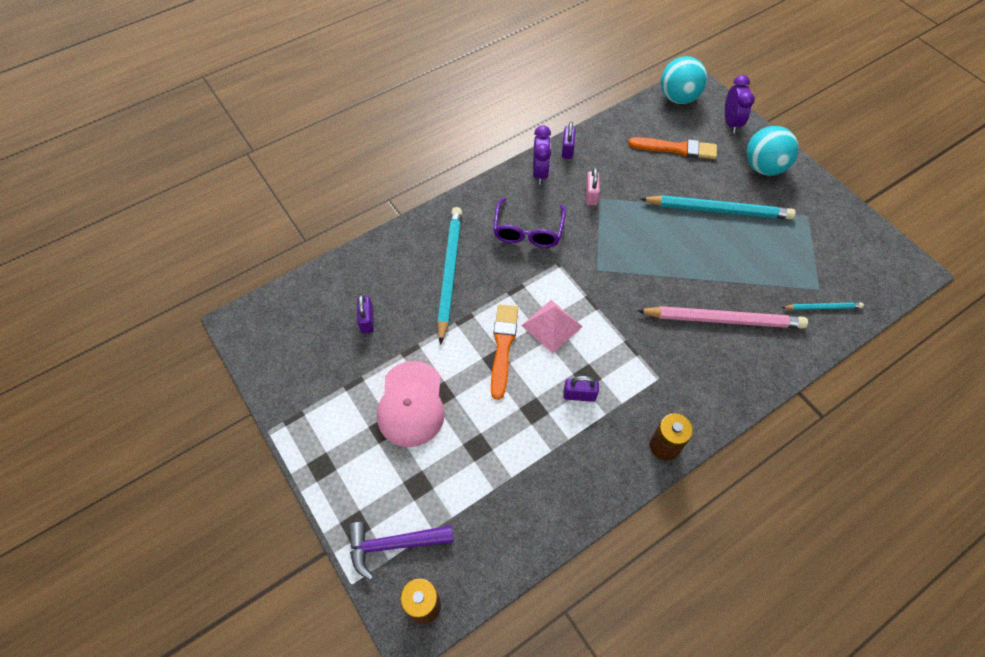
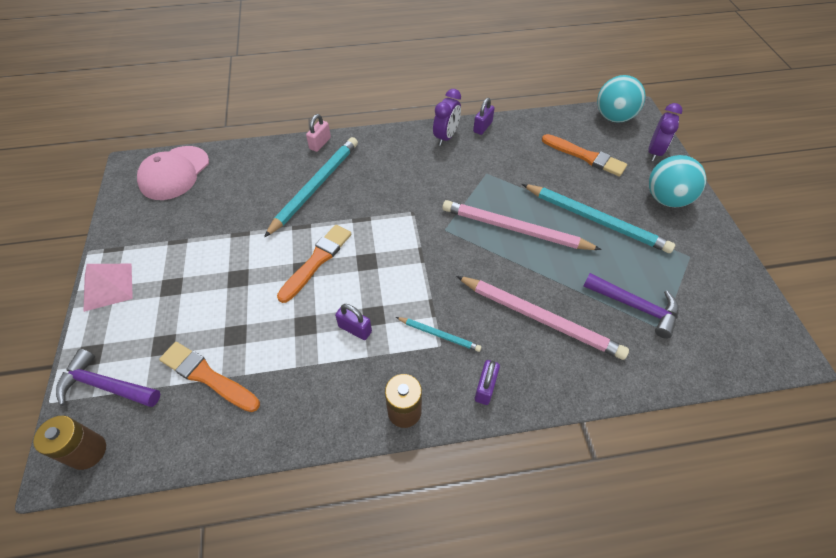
camera: 25 degrees right, 5 degrees down
(367, 320) = (224, 198): purple padlock -> purple padlock (485, 387)
(411, 404) = (208, 276): pink cap -> pink cap (174, 173)
(481, 494) = (207, 376): none -> orange brush
(528, 231) = (404, 178): purple glasses -> none
(552, 326) = (371, 260): pink pyramid -> pink pyramid (108, 286)
(591, 195) = (480, 168): pink padlock -> pink padlock (320, 143)
(657, 245) = (515, 229): none -> pink pencil
(789, 278) = (635, 306): none -> purple hammer
(822, 307) = (656, 348): turquoise pencil -> turquoise pencil (439, 335)

